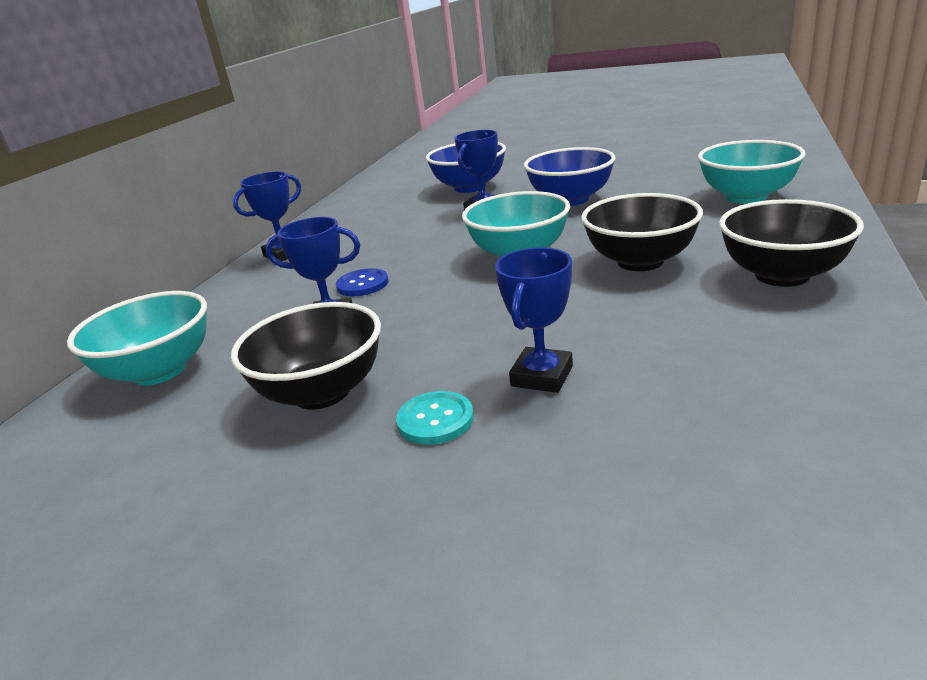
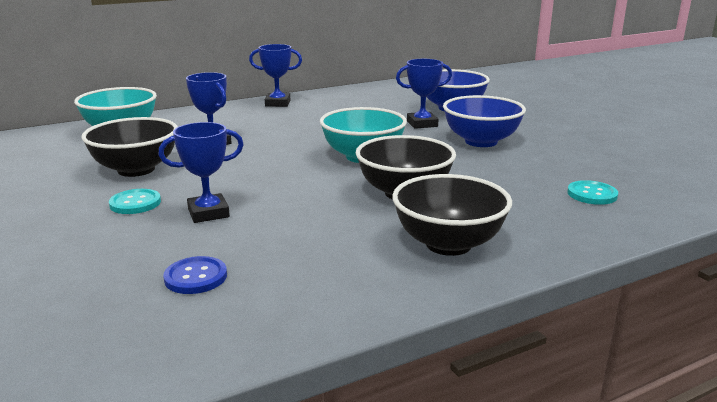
camera: 40 degrees right, 5 degrees down
(362, 284) = (265, 134): blue button -> blue button (196, 277)
(746, 197) = (592, 194): turquoise bowl -> turquoise button

